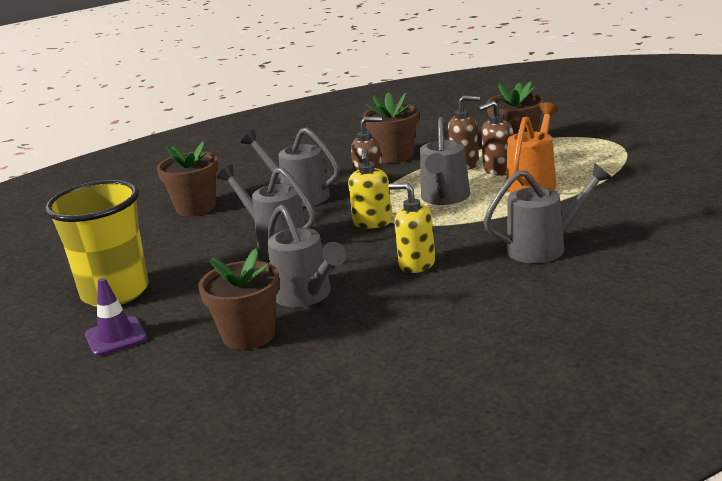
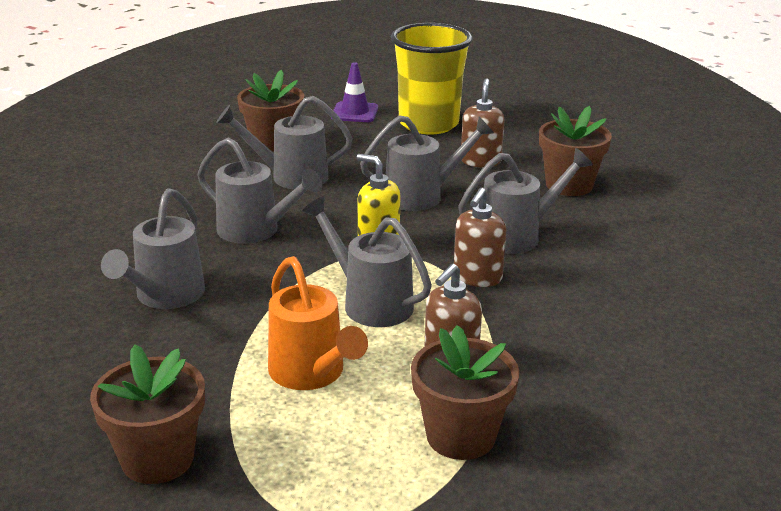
camera: 120 degrees right, 5 degrees up
(394, 156) = (562, 331): brown flower pot -> brown flower pot (157, 459)
(416, 264) = (256, 231): yellow soap dispenser -> grey watering can
(498, 170) = (392, 373): brown soap dispenser -> brown soap dispenser (480, 161)

